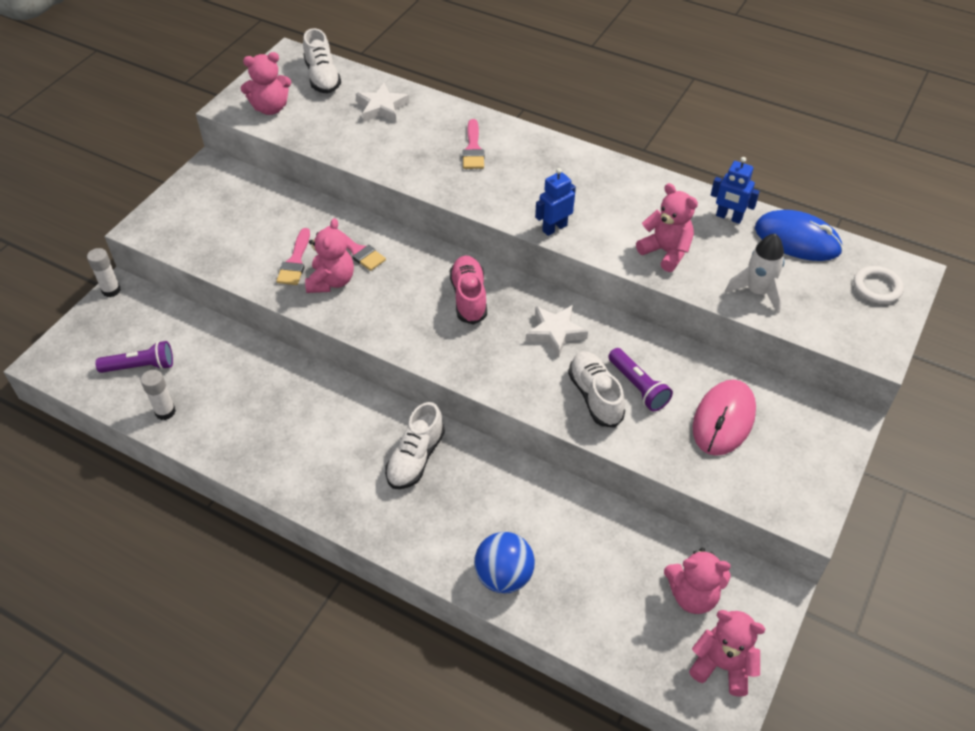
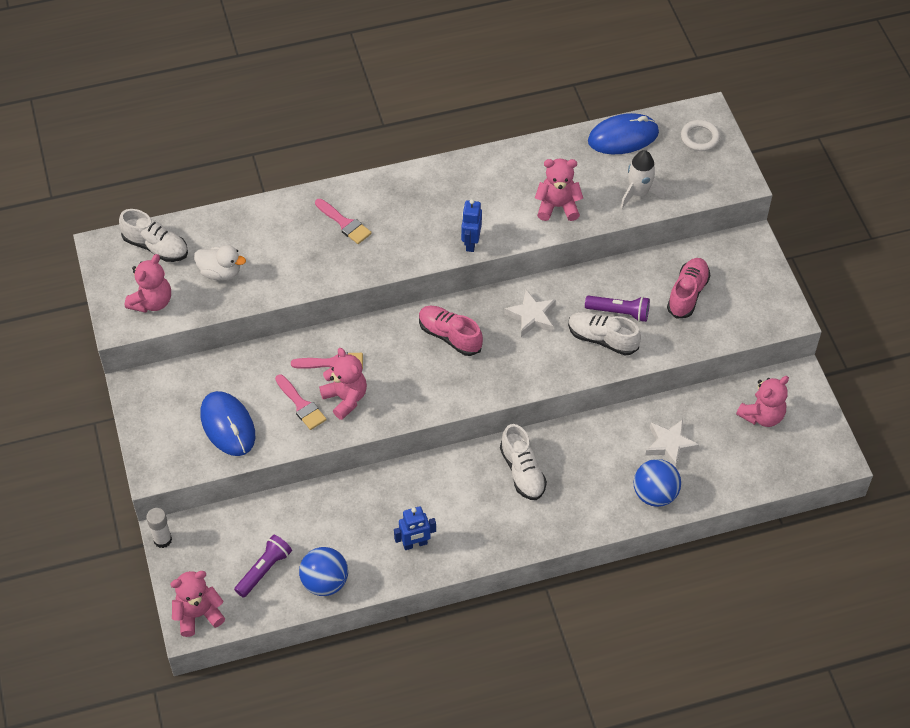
camera: 45 degrees left, 5 degrees up
(165, 412) = (325, 582): white glue stick -> blue ball
(229, 236) = (227, 425): none -> blue mouse
(341, 121) = (220, 272): none -> white duck
(382, 108) = (236, 239): white star -> white star (670, 445)
(722, 665) = (815, 440): pink teddy bear -> pink teddy bear (198, 614)
(723, 419) = (687, 294): pink mouse -> pink shoe
(729, 217) = (567, 151): blue robot -> blue robot (415, 544)

